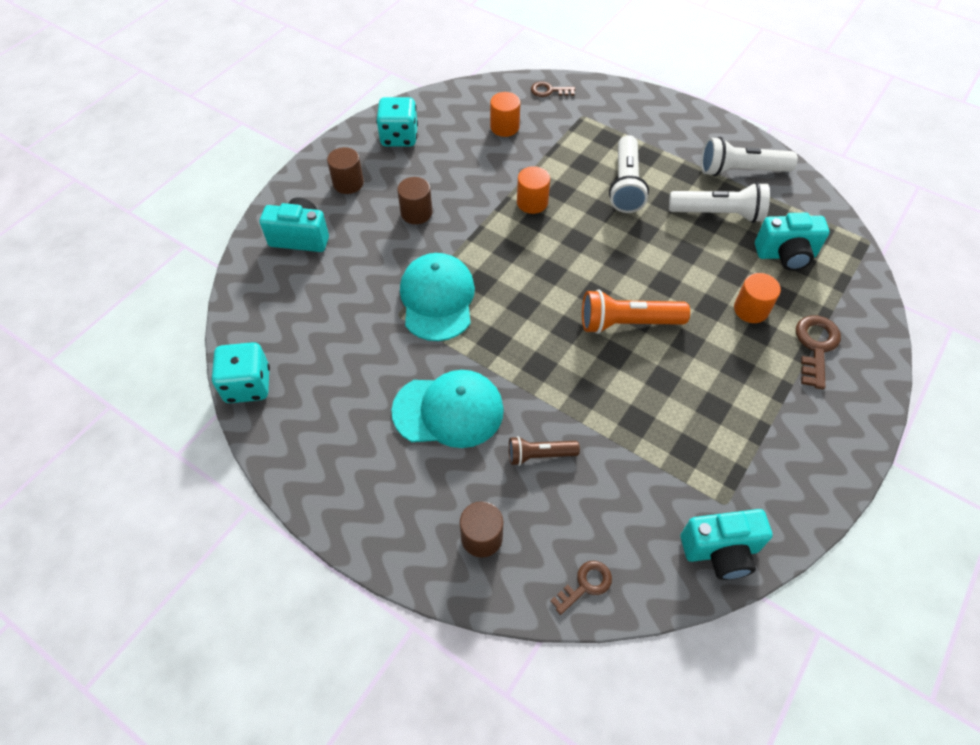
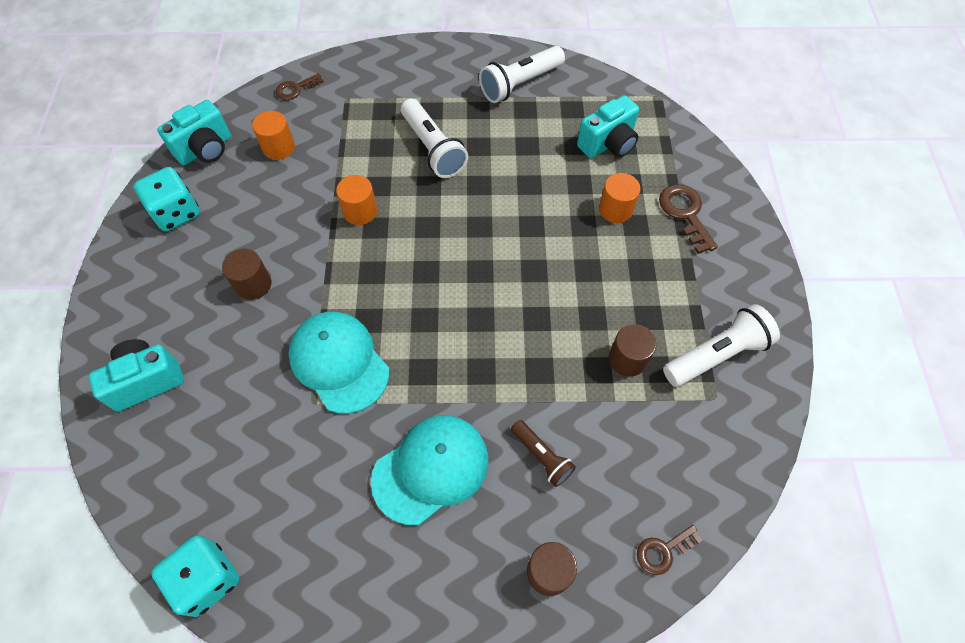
camera: 35 degrees left, 5 degrees up
(348, 183) = (156, 292): brown cylinder -> brown cylinder (627, 359)
(539, 455) = (541, 457): brown flashlight -> brown flashlight turned 90 degrees counterclockwise
(585, 585) = (663, 551): brown key -> brown key turned 135 degrees counterclockwise
(627, 322) = (527, 281): orange flashlight -> none
(718, 214) = (530, 135): white flashlight -> white flashlight (716, 355)
(720, 551) = (740, 443): turquoise camera -> turquoise camera (205, 149)

